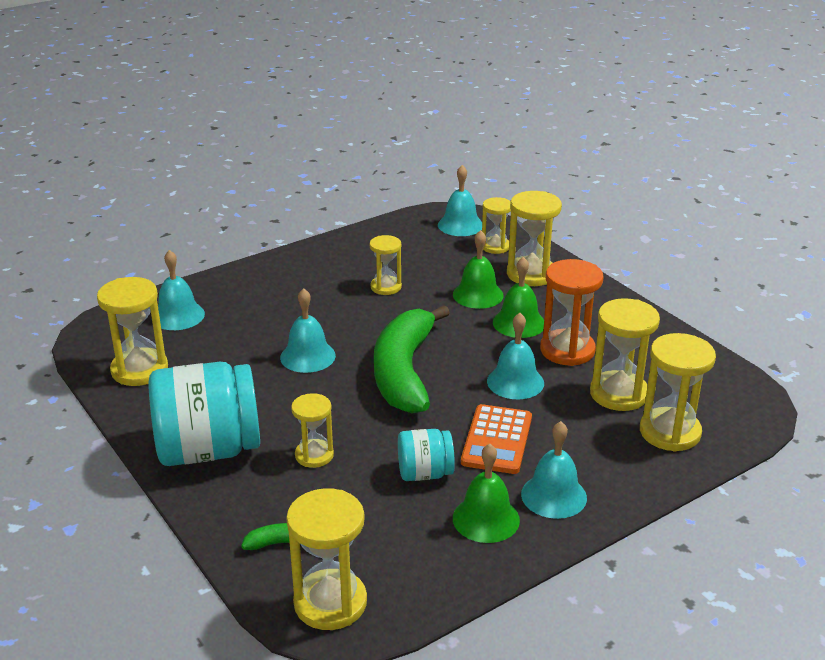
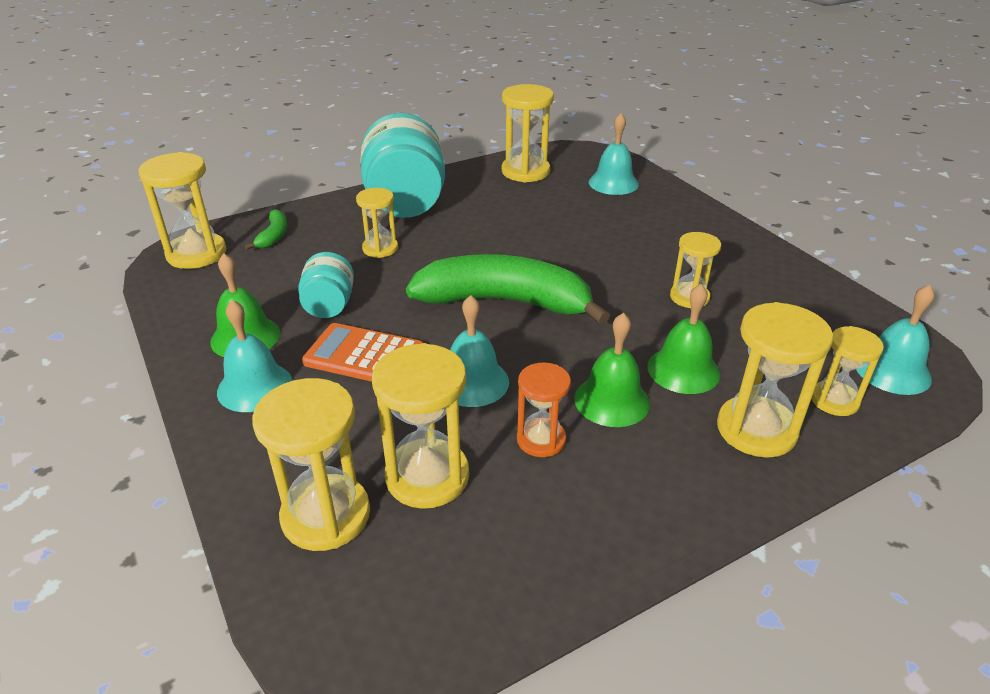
camera: 95 degrees right, 5 degrees up
(307, 356) = (540, 246): turquoise bell -> none
(567, 350) = (541, 439): orange hourglass -> orange hourglass, size x0.62

